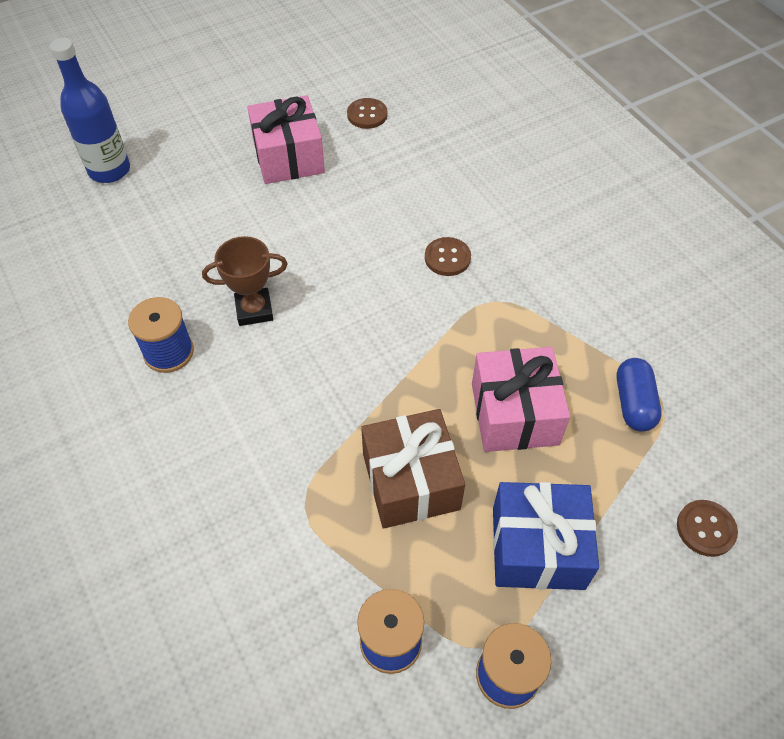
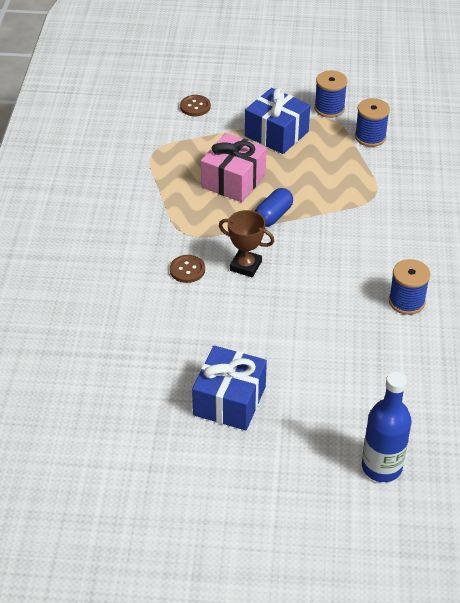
camera: 145 degrees left, 10 degrees down
(254, 310) = (336, 300): brown trophy -> brown trophy (245, 266)
(288, 157) = (229, 401): pink gift -> blue gift
(367, 115) = (135, 406): brown button -> none
(411, 481) = (313, 180): brown gift -> none
(633, 403) = (168, 157): blue capsule -> blue capsule (273, 216)

